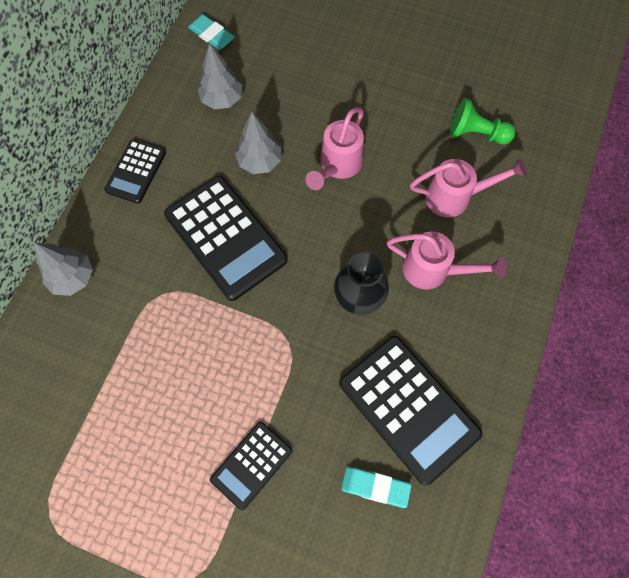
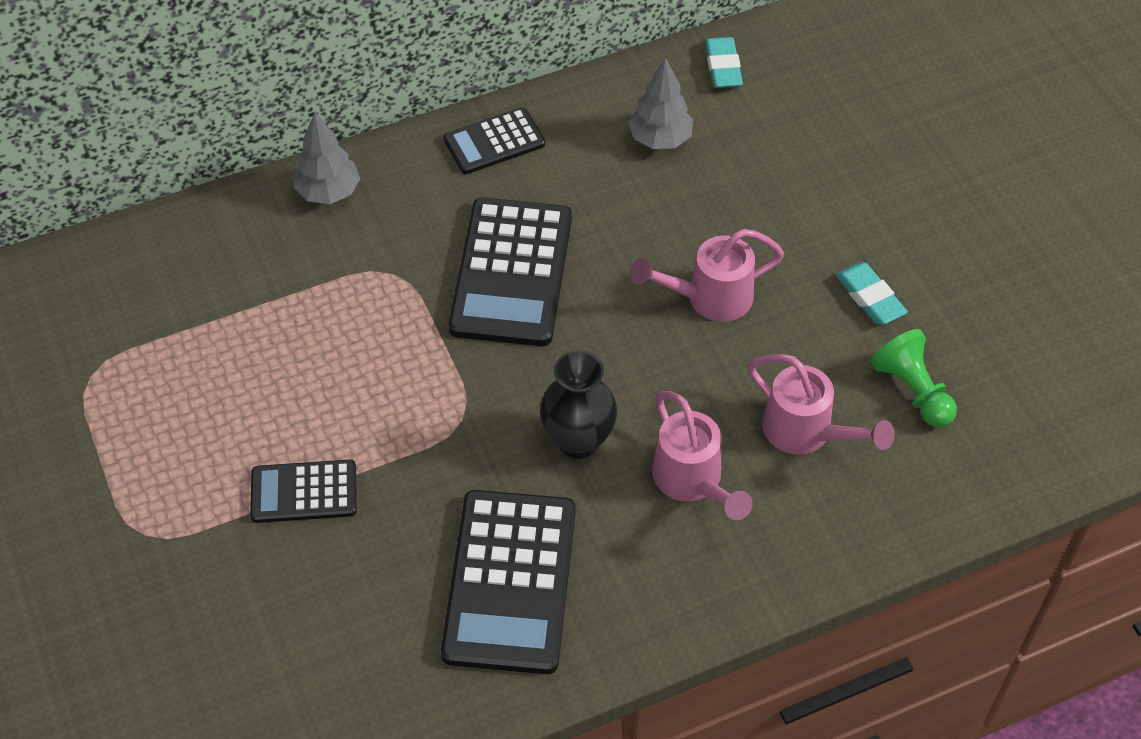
camera: 45 degrees right, 15 degrees down
(260, 161) = (630, 229): grey tree -> none
(375, 486) = (394, 617): turquoise eraser -> turquoise eraser (870, 297)

